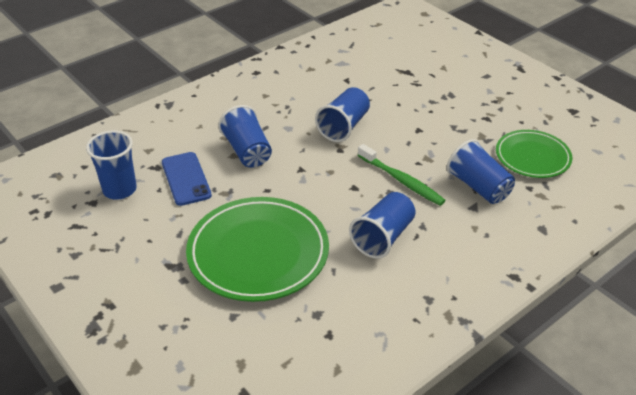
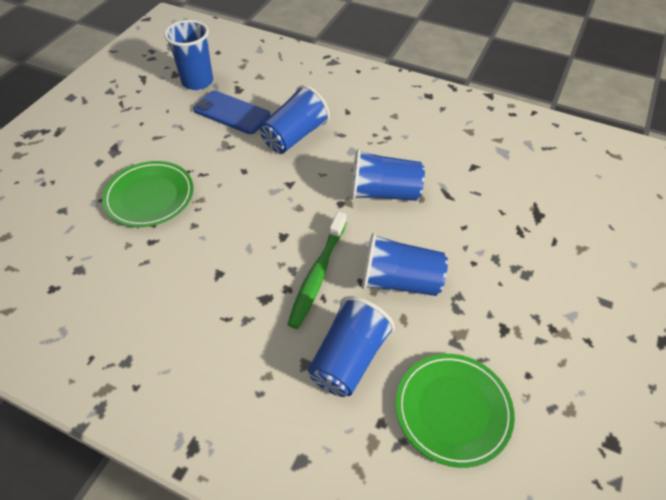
camera: 65 degrees right, 10 degrees up
(186, 179) = (232, 113): blue phone -> blue phone turned 75 degrees clockwise
(258, 253) = (150, 197): green plate -> green plate, size x0.61
(383, 237) = (211, 287): blue cup -> blue cup (400, 281)

